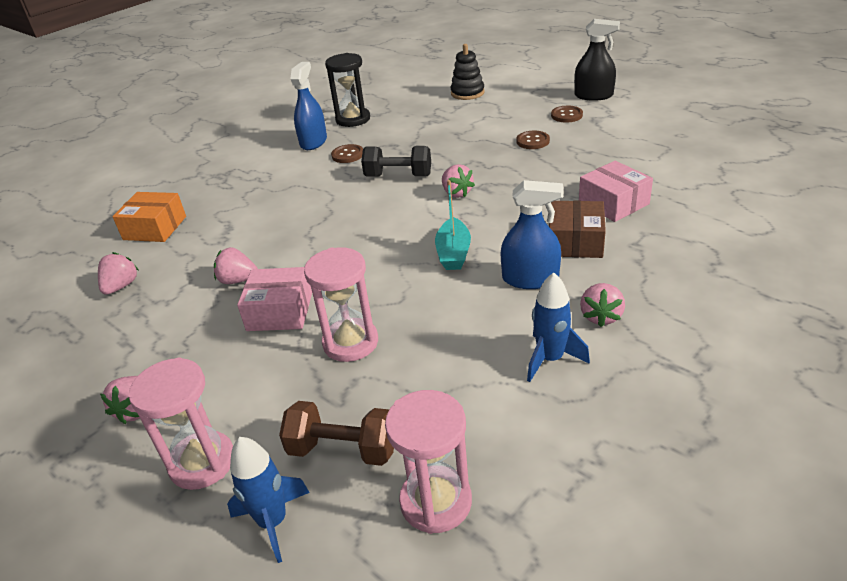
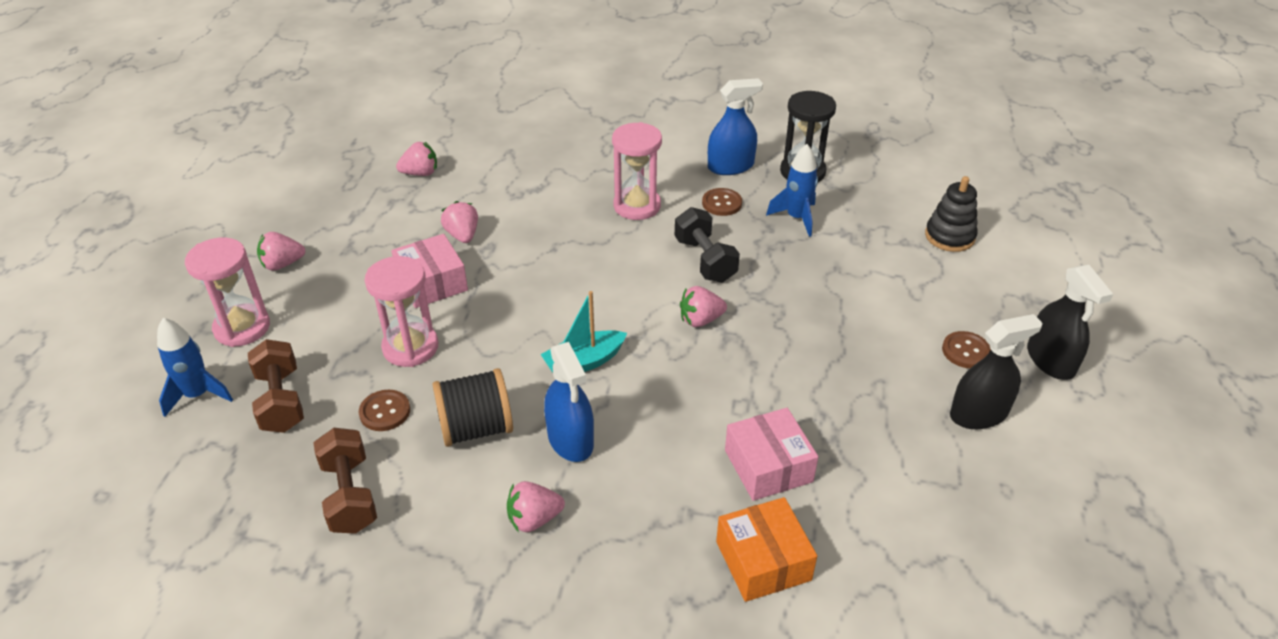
camera: 55 degrees right, 5 degrees up
(155, 228) = (511, 145): orange box -> orange box (763, 561)
(436, 502) = (244, 482): pink hourglass -> pink hourglass (637, 206)
(456, 193) = (700, 320): pink strawberry -> pink strawberry turned 45 degrees clockwise
(481, 325) = (476, 428): none -> black spool
(507, 421) = (349, 495): none -> brown dumbbell
(532, 141) = (868, 342): brown button -> brown button (385, 412)
(550, 359) = (447, 498): blue rocket -> blue rocket (796, 218)
(575, 242) = (662, 455): brown box -> none
(613, 203) = (768, 466): pink box -> pink box turned 45 degrees counterclockwise
(618, 126) = (978, 414): none -> black spray bottle

